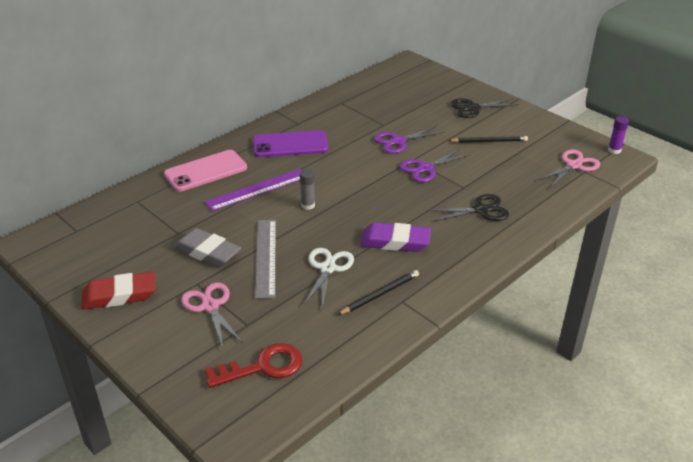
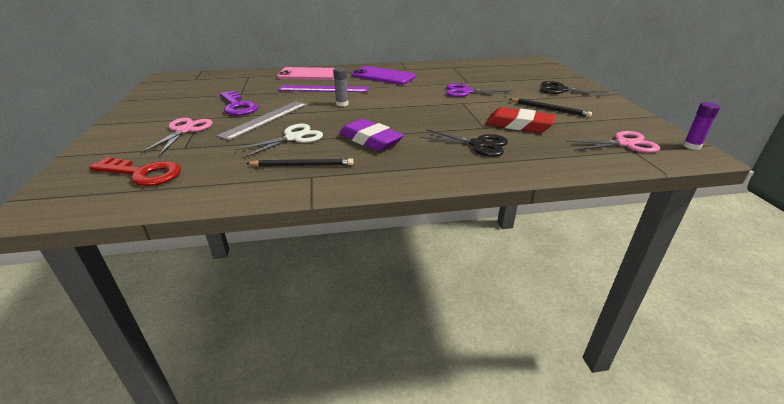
camera: 35 degrees right, 5 degrees down
(120, 295) = (154, 109): red eraser -> red eraser (519, 125)
(207, 252) = (238, 106): grey eraser -> purple key
(425, 168) = (466, 109): purple scissors -> none

